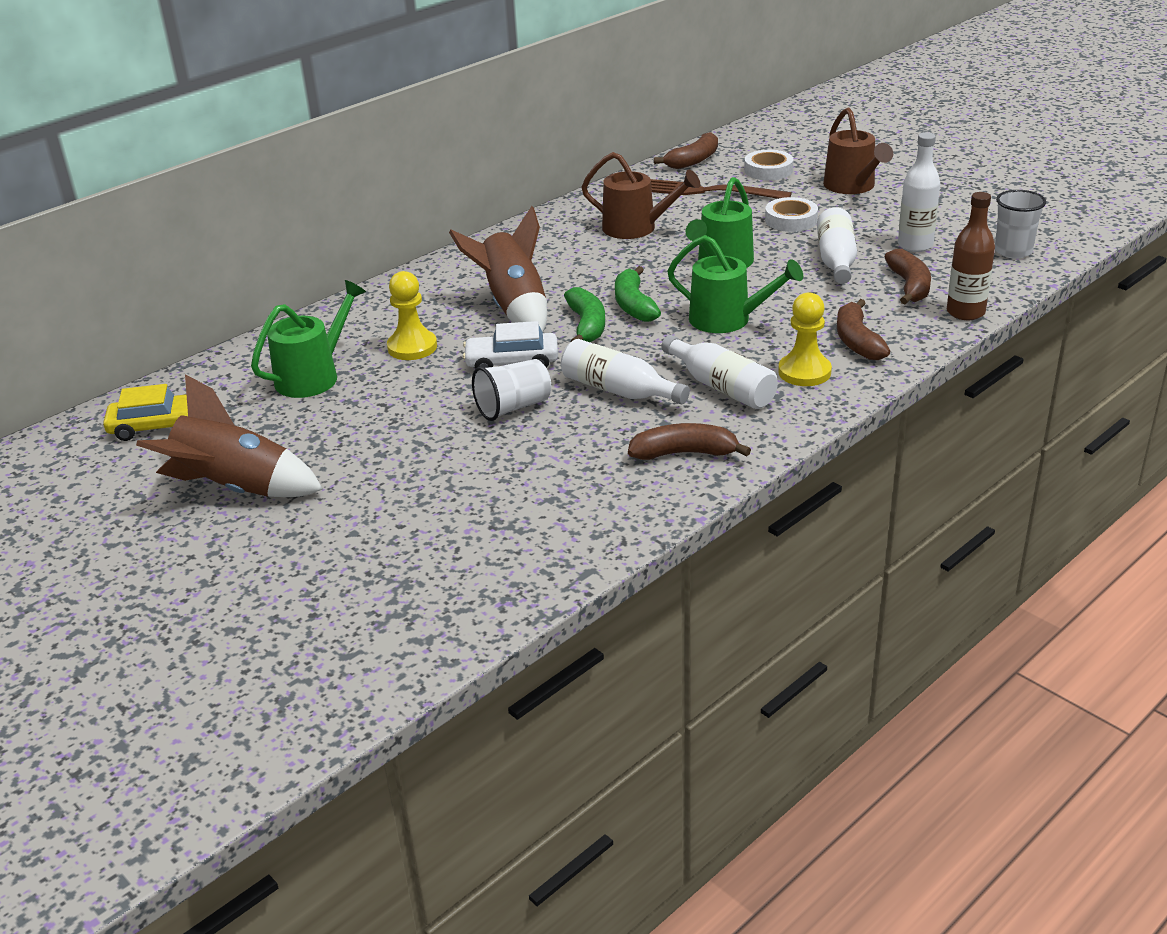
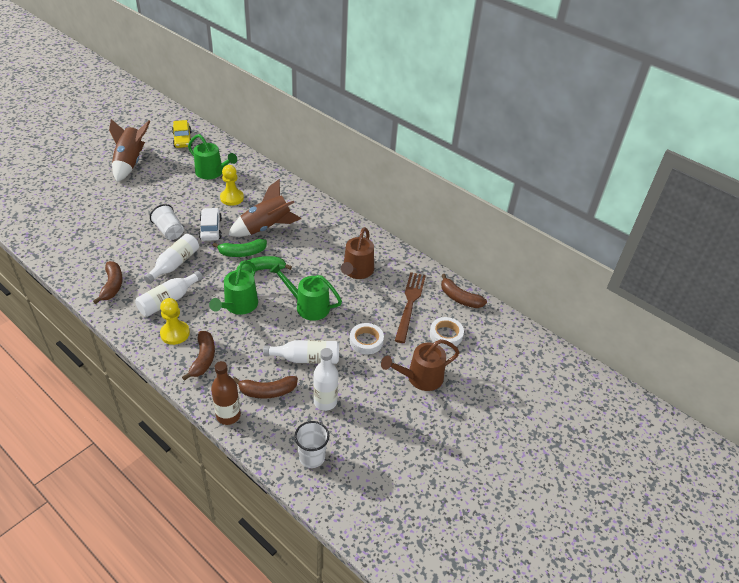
camera: 80 degrees right, 10 degrees up
(857, 341) = (203, 359): brown banana -> brown banana turned 105 degrees clockwise

